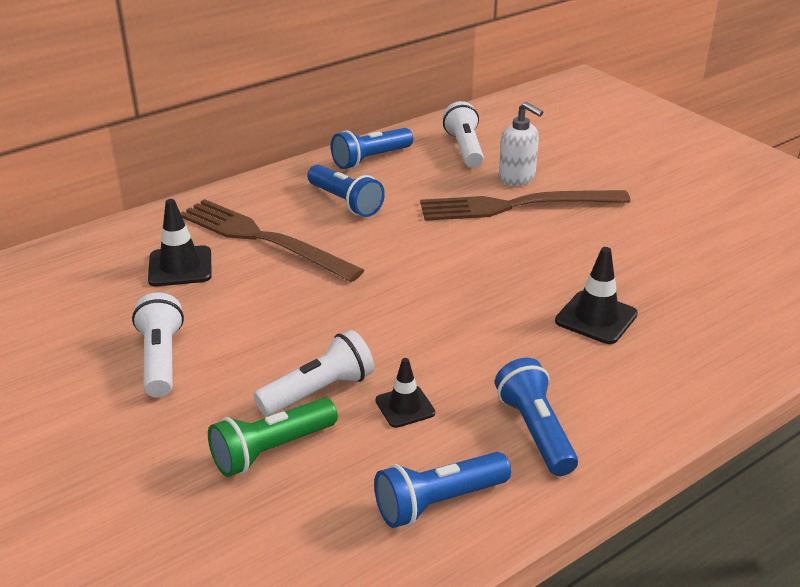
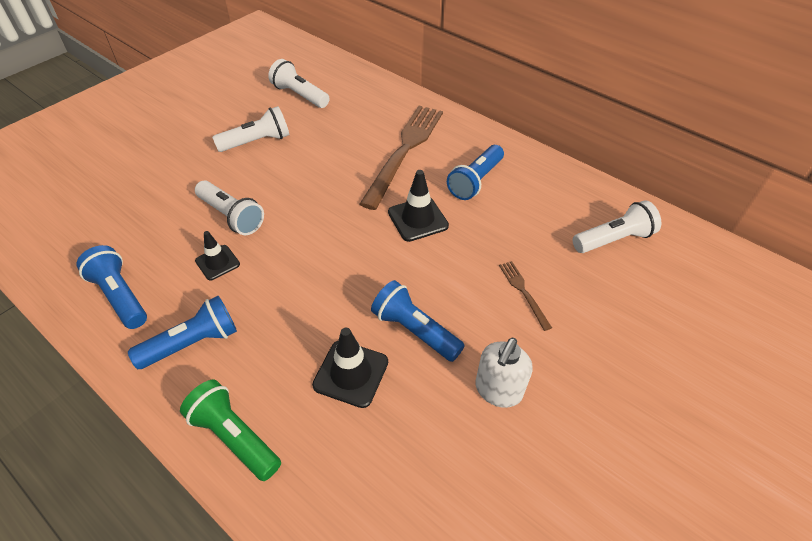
camera: 75 degrees right, 15 degrees up
(69, 310) = (299, 95): none -> white flashlight
(180, 267) = (357, 123): black traffic cone -> black traffic cone (418, 219)
(271, 450) = (173, 207): green flashlight -> green flashlight (234, 437)
(370, 159) = (554, 182): blue flashlight -> blue flashlight (414, 330)
(516, 206) = (523, 292): brown fork -> brown fork, size x0.43
(517, 178) = (577, 287): white soap dispenser -> white soap dispenser (498, 390)

